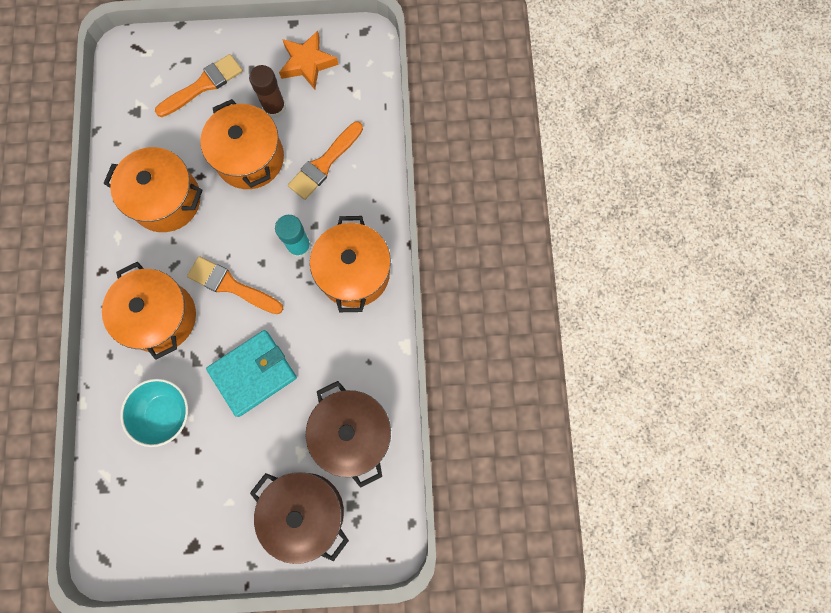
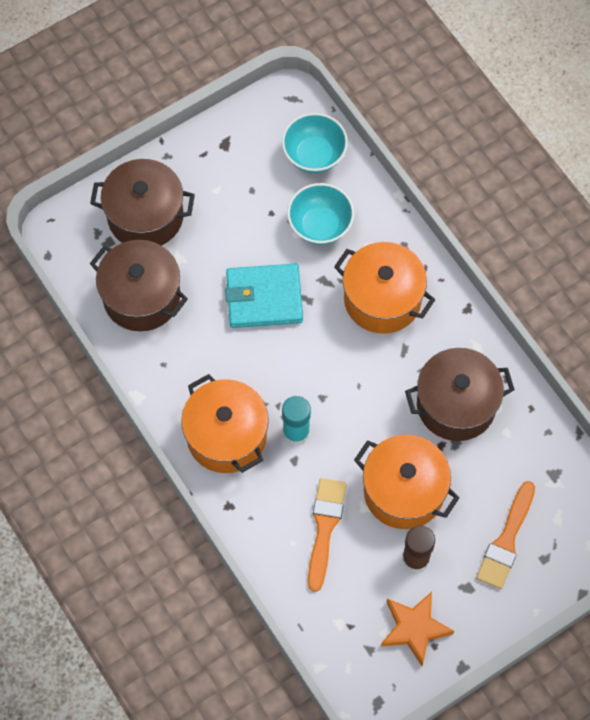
camera: 150 degrees right, 10 degrees down
(124, 486) = (314, 155): none -> turquoise bowl
(166, 200) = (456, 404): orange pot -> brown pot
(231, 285) = (336, 361): orange brush -> none
(253, 373) = (264, 298): turquoise wallet -> turquoise wallet turned 60 degrees clockwise

